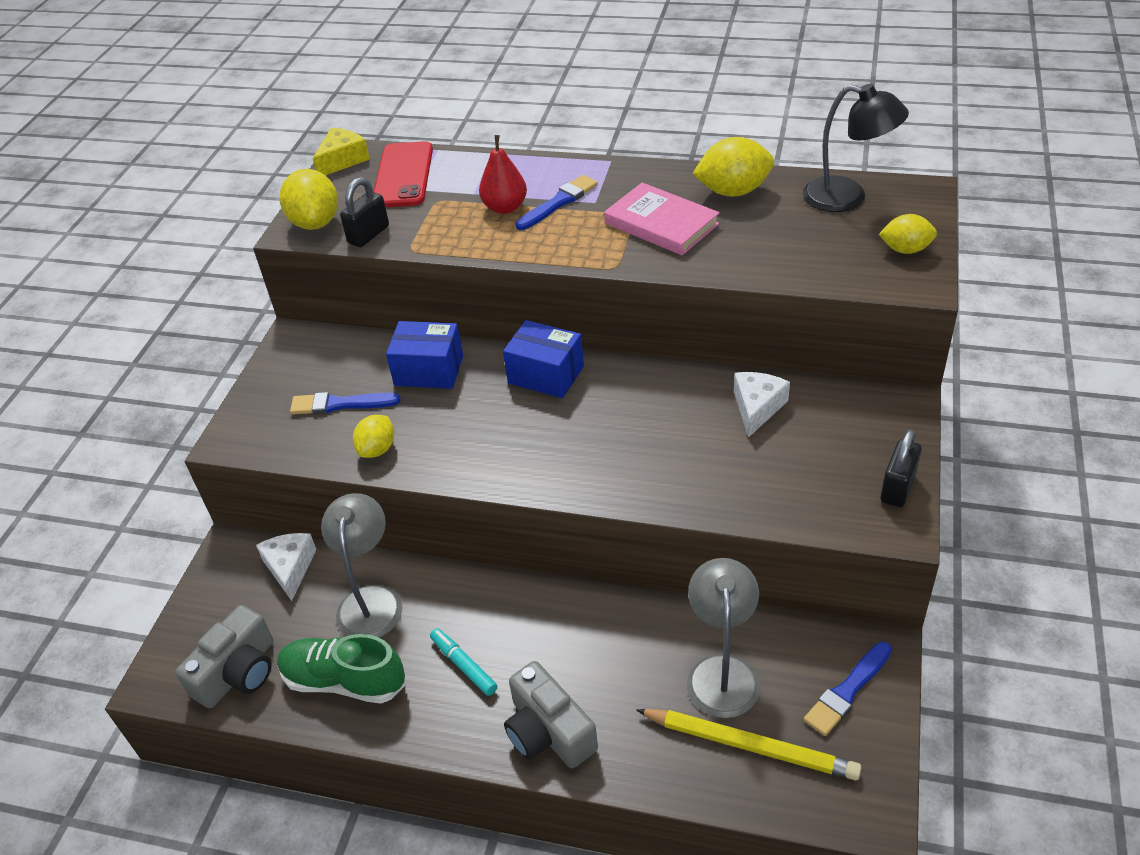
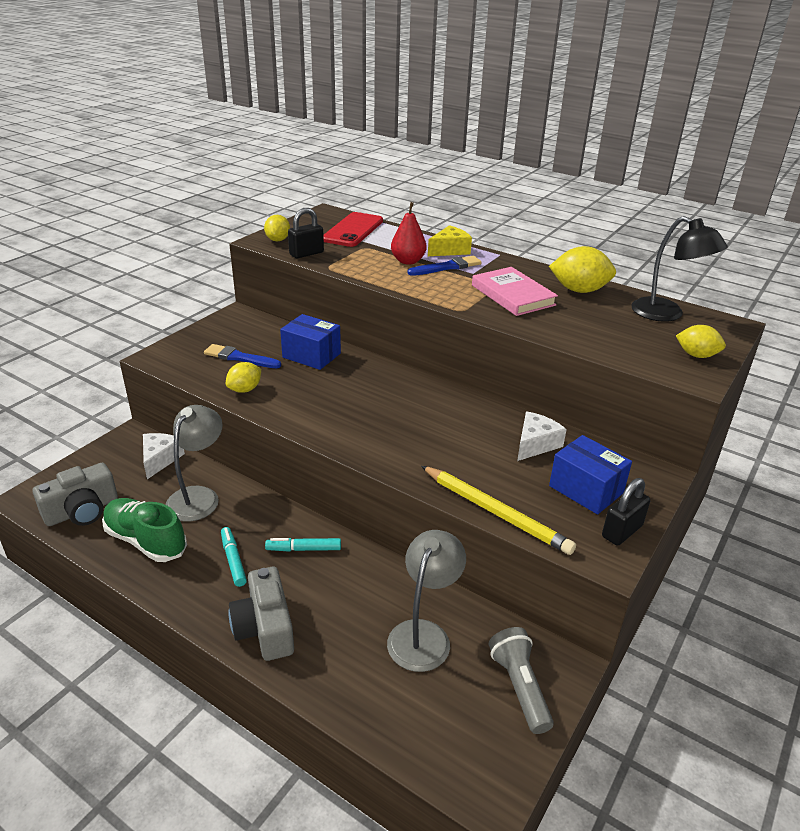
camera: 15 degrees right, 10 degrees down
(315, 222) = (278, 240): yellow lemon -> yellow lemon, size x0.63
(342, 160) = (320, 214): yellow cheese -> yellow cheese (450, 250)
(536, 621) = (304, 549): none -> turquoise marker
(546, 375) = (390, 380): blue box -> blue box (586, 489)
(750, 746) = (415, 698): yellow pencil -> yellow pencil (496, 512)
(847, 691) = (519, 687): blue brush -> grey flashlight

